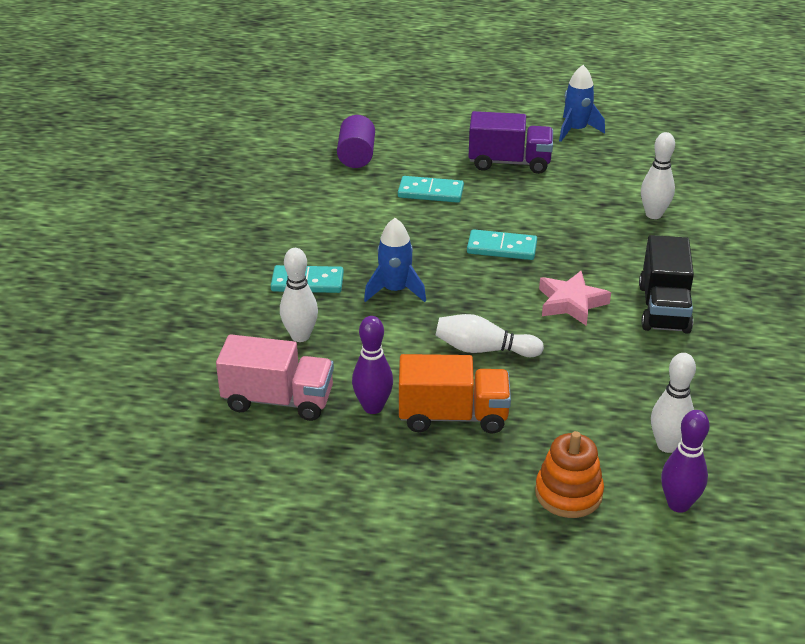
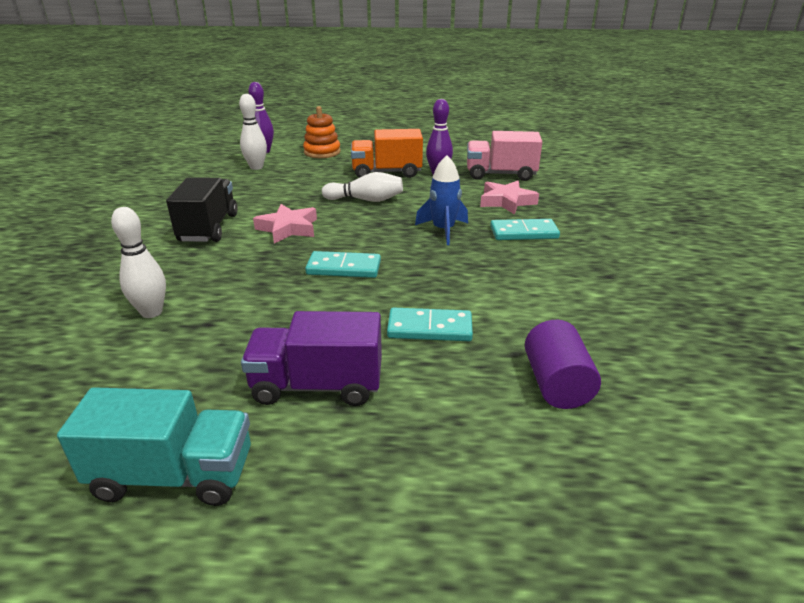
camera: 175 degrees right, 5 degrees down
(300, 336) = (506, 201): white bowling pin -> pink star
(576, 130) = (174, 475): blue rocket -> turquoise truck

